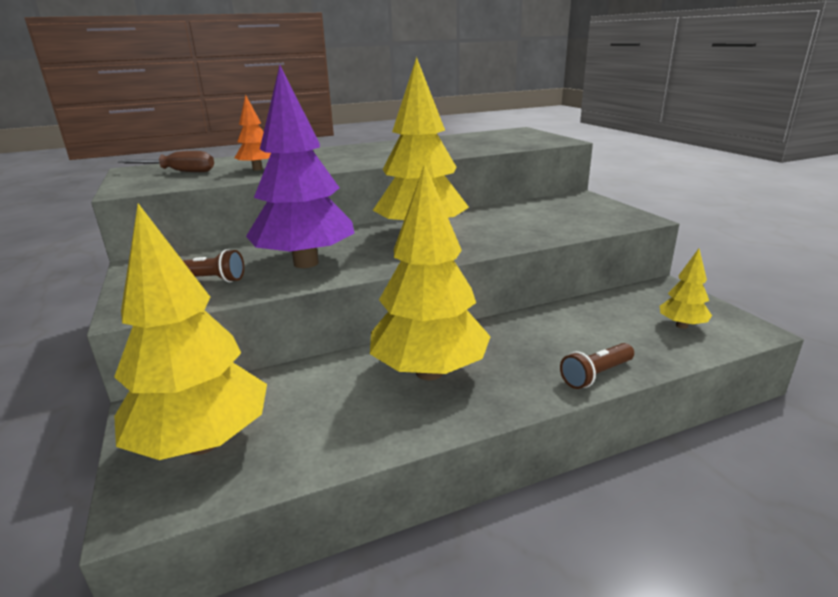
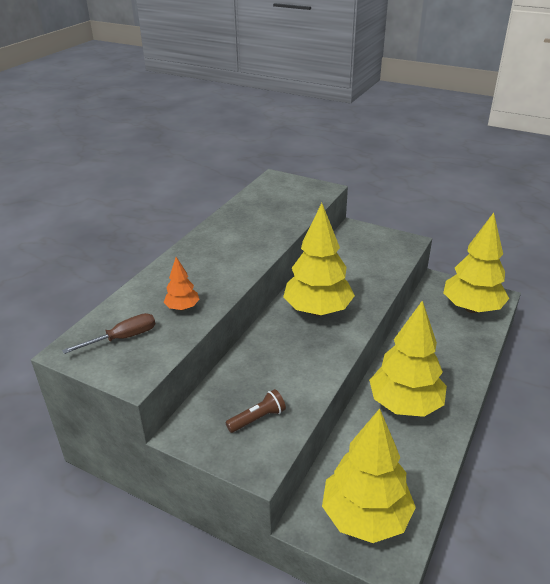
camera: 40 degrees left, 10 degrees up
(306, 263) = (292, 371): purple tree -> none
(596, 375) = (473, 362): brown flashlight -> none
(681, 325) = (471, 308): yellow tree -> yellow tree, size x2.20

